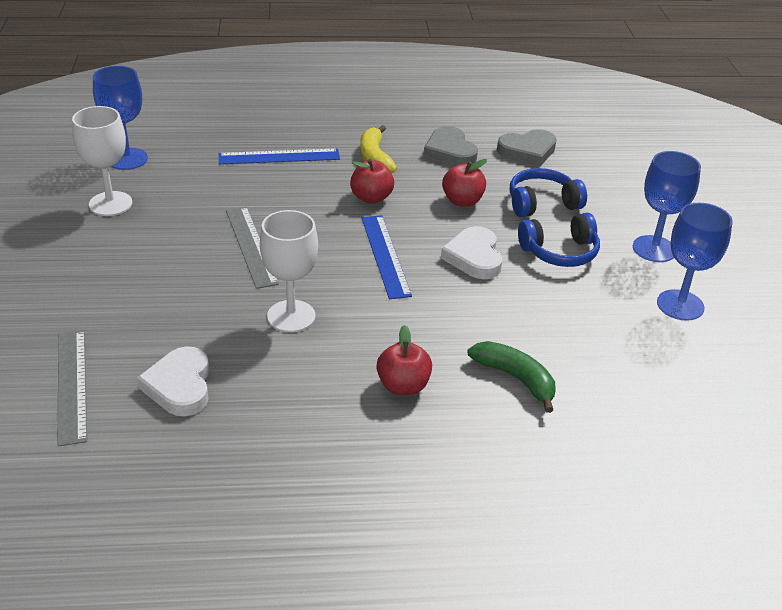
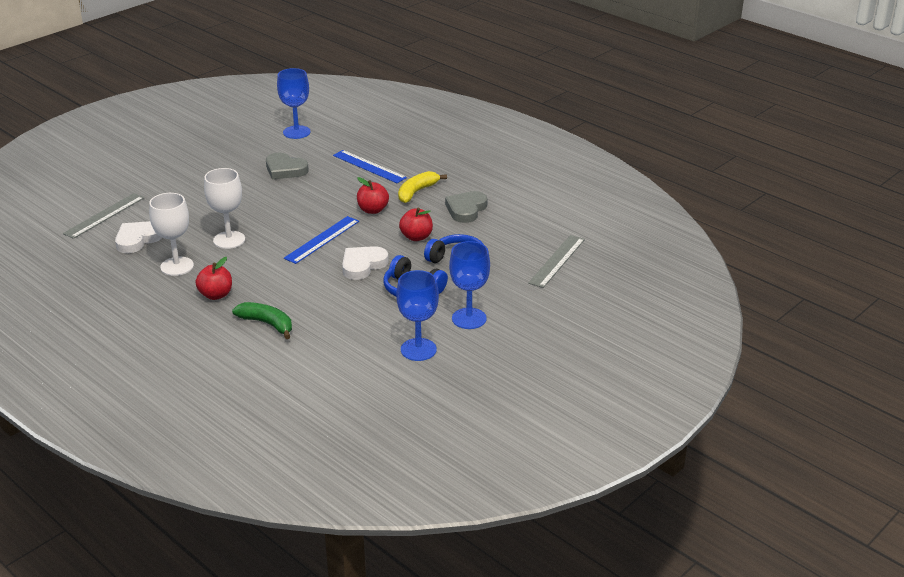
camera: 50 degrees right, 5 degrees down
(110, 204) = (250, 150): white goblet -> white goblet (177, 266)
(251, 246) = (272, 201): grey ruler -> grey ruler (557, 261)
(516, 378) = (267, 324): green banana -> green banana turned 60 degrees counterclockwise
(527, 151) = (513, 232): grey heart -> grey heart (285, 170)

